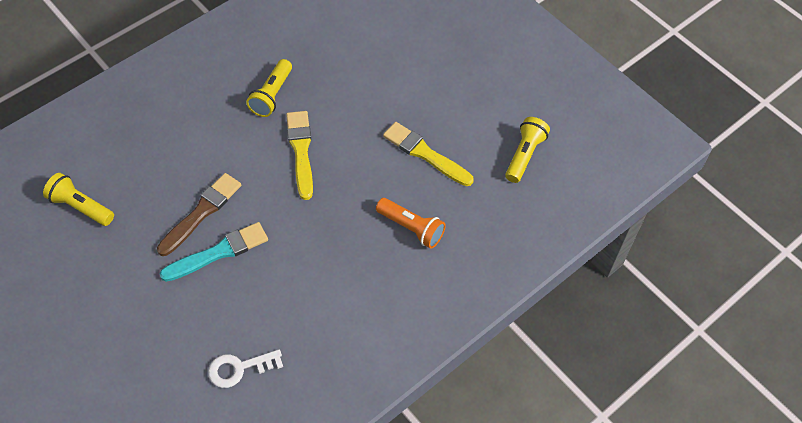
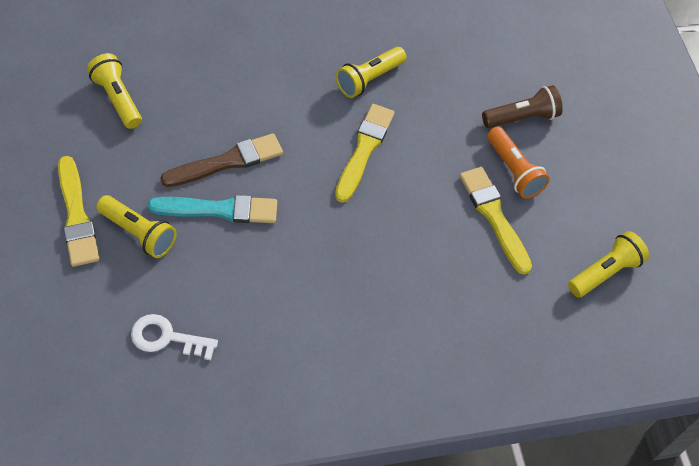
camera: 25 degrees right, 0 degrees up
(107, 314) = (76, 215): none -> yellow brush
(167, 302) = (139, 233): none -> yellow flashlight
(402, 70) = (522, 118): none -> brown flashlight
(411, 228) = (432, 287): orange flashlight -> orange flashlight (513, 171)

